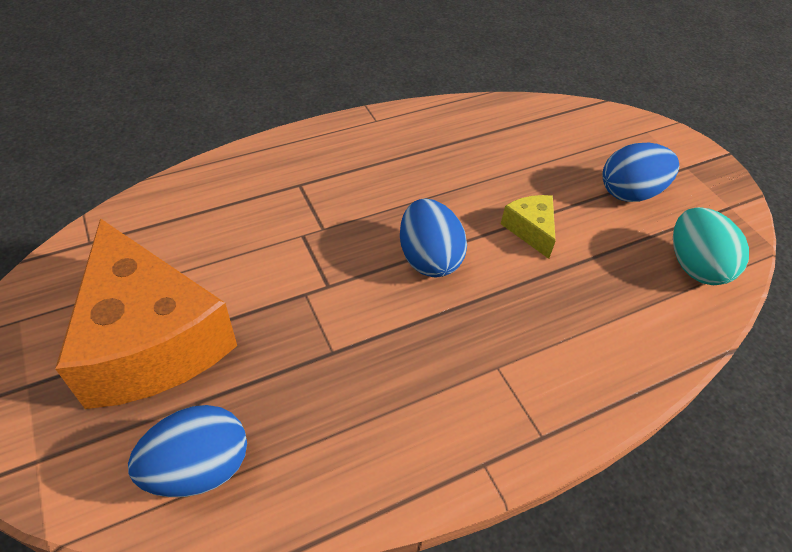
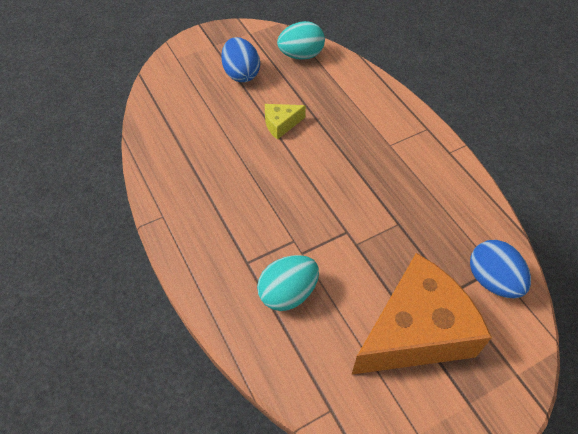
camera: 90 degrees left, 5 degrees up
(247, 217) = (288, 293): none -> turquoise egg
(429, 258) = (314, 177): blue egg -> none

